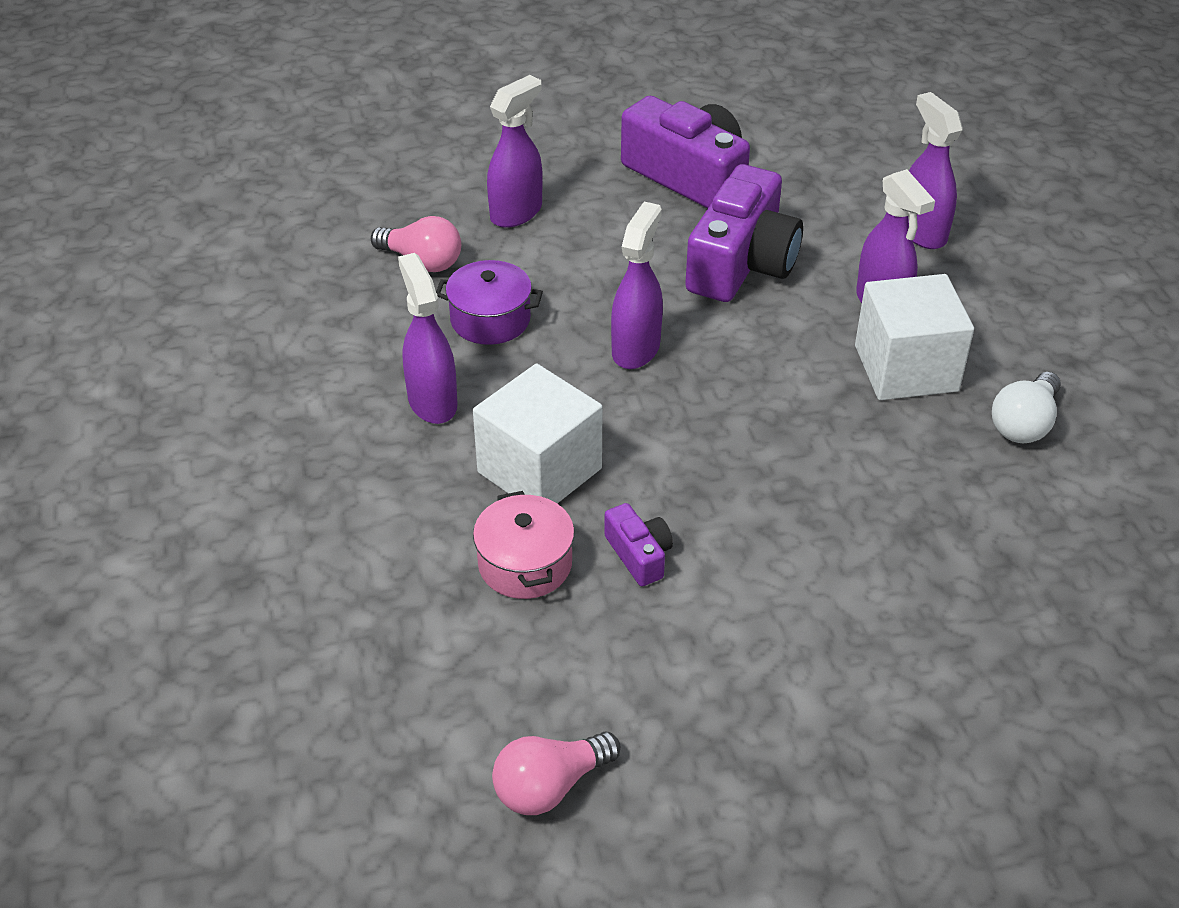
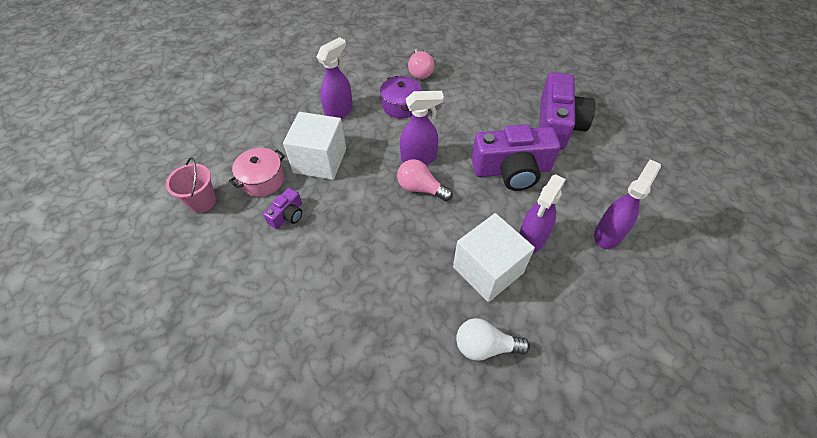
camera: 60 degrees right, 10 degrees up
(511, 669) = (202, 201): none -> pink bucket
(516, 212) = (476, 83): purple spray bottle -> none
(550, 786) = (143, 242): pink light bulb -> pink light bulb (420, 188)

